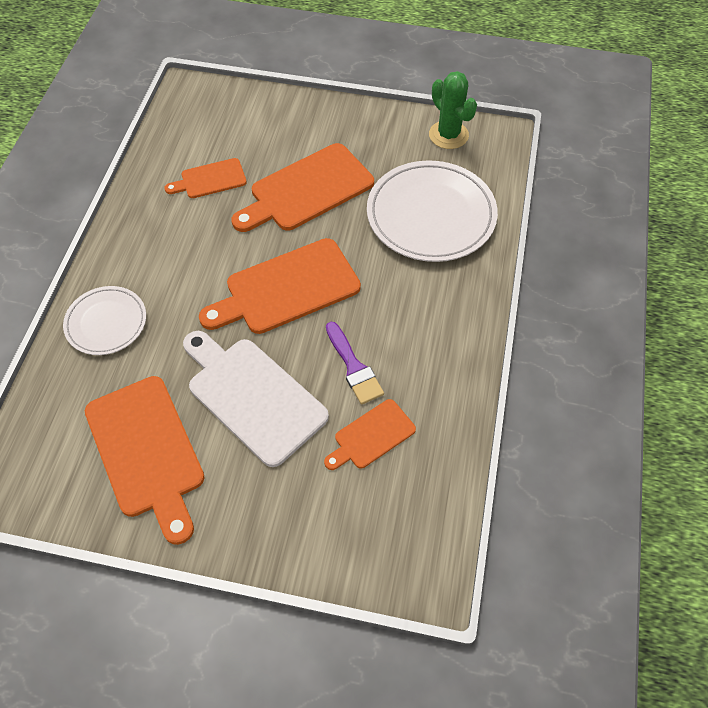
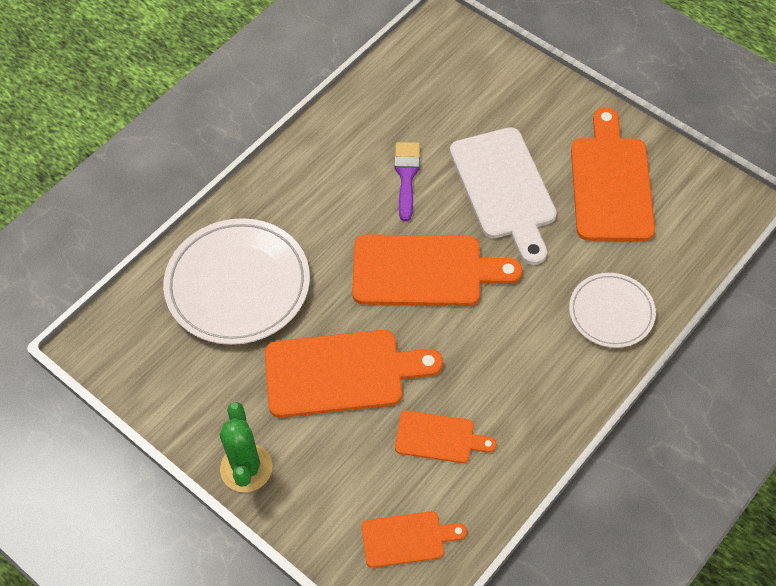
camera: 150 degrees left, 0 degrees up
(371, 436) = (425, 121): orange cutting board -> orange cutting board (407, 539)
(448, 135) = (144, 372): green cactus -> green cactus (246, 468)

